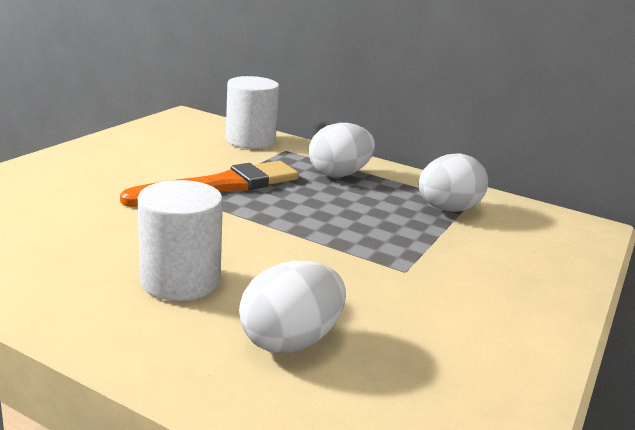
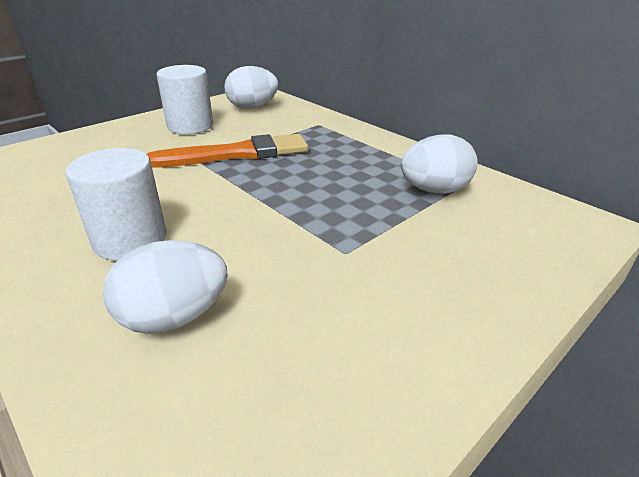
camera: 20 degrees right, 10 degrees up
(250, 140) = (294, 115): white cylinder -> white cylinder (190, 126)
(339, 174) = (350, 149): white egg -> white egg (252, 107)

